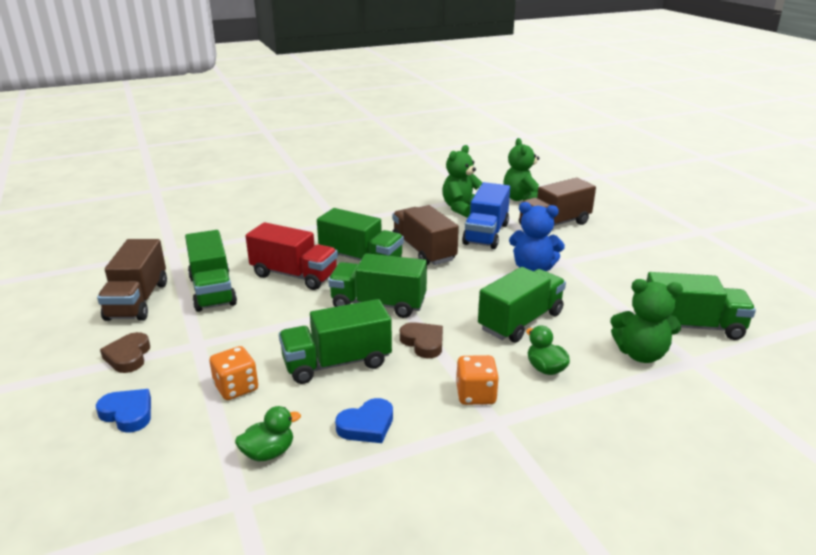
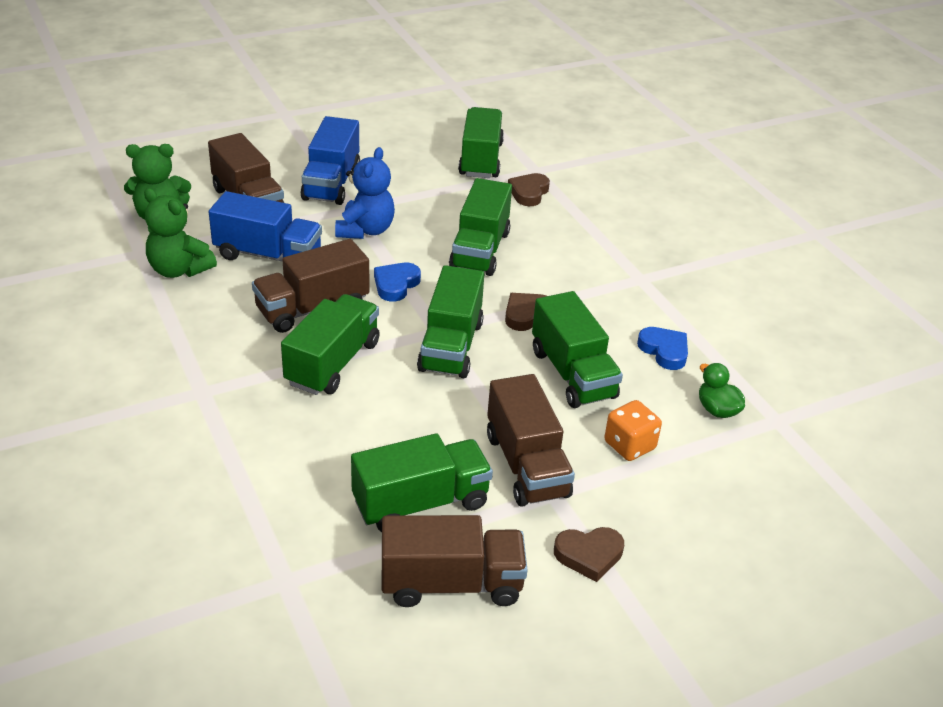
camera: 95 degrees left, 10 degrees up
(128, 413) = (692, 526): blue heart -> blue heart (396, 284)
(232, 334) = (526, 465): none -> brown truck
(294, 275) = (376, 424): red truck -> none
(476, 395) = (606, 286): orange dice -> none
(520, 321) = (480, 250): green truck -> green truck turned 120 degrees counterclockwise
(545, 369) = (559, 245): green duck -> none
(599, 253) = (331, 183): none -> blue truck
(641, 354) = (529, 193): green teddy bear -> brown heart

